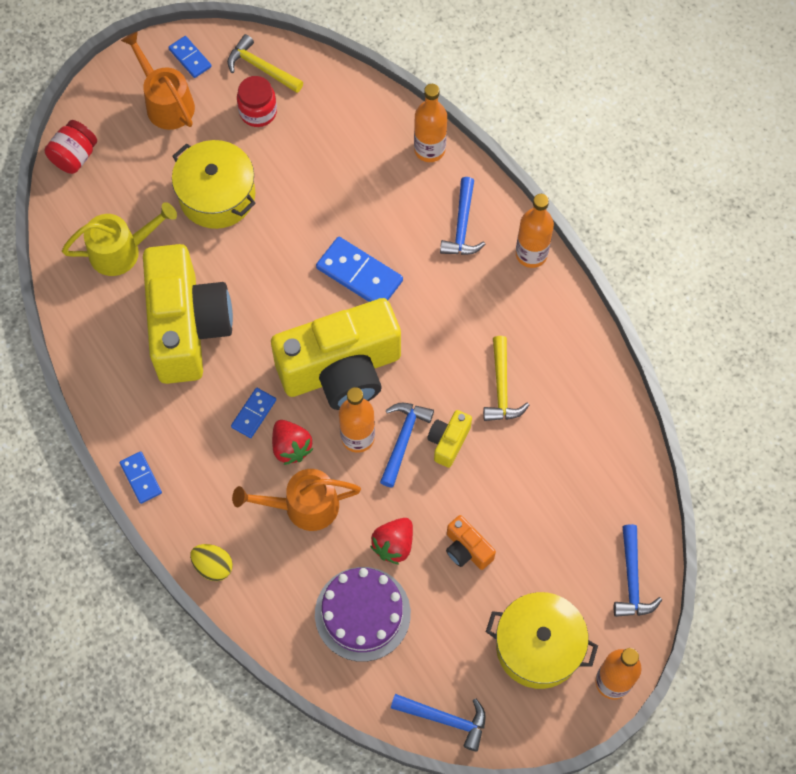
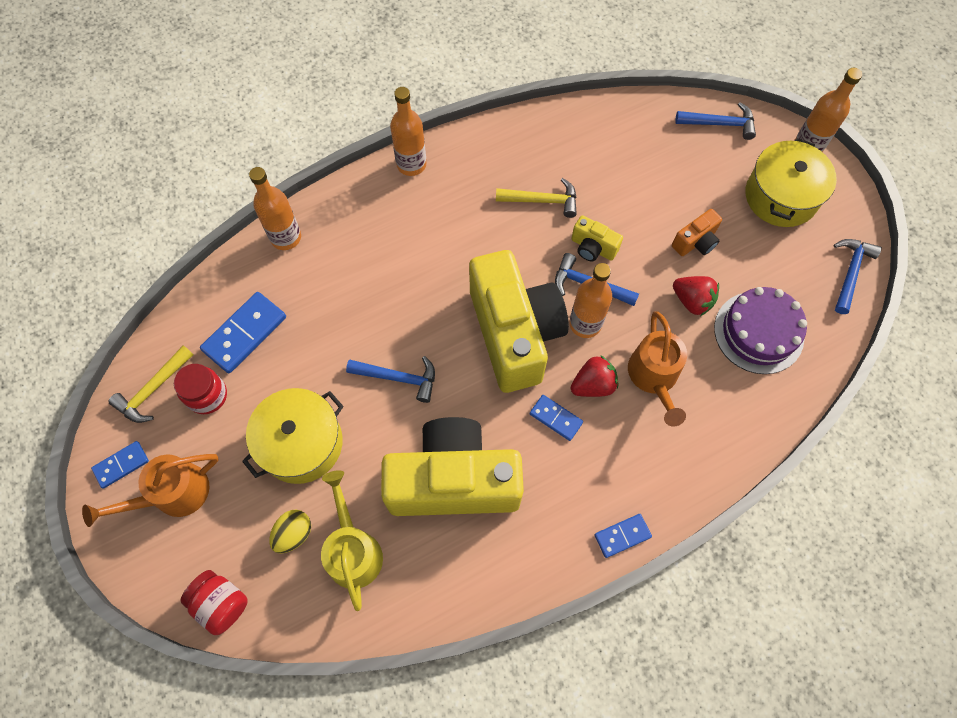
camera: 85 degrees left, 0 degrees up
(213, 566) = (716, 465): yellow egg -> yellow egg (294, 534)
(359, 274) = (413, 310): blue domino -> blue domino (245, 334)
(462, 226) = (374, 217): blue hammer -> blue hammer (398, 378)

